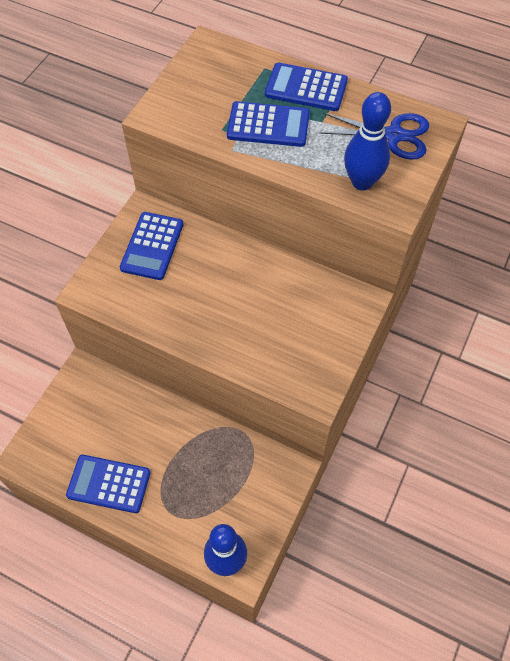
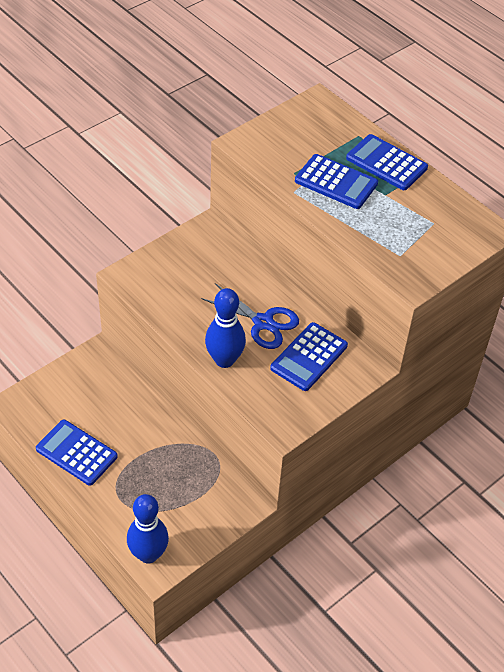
camera: 20 degrees right, 10 degrees down
(152, 246) = (201, 258): blue calculator -> blue calculator (309, 357)
(362, 182) = (393, 254): blue bowling pin -> blue bowling pin (224, 360)
(393, 135) = (443, 226): blue scissors -> blue scissors (263, 322)

